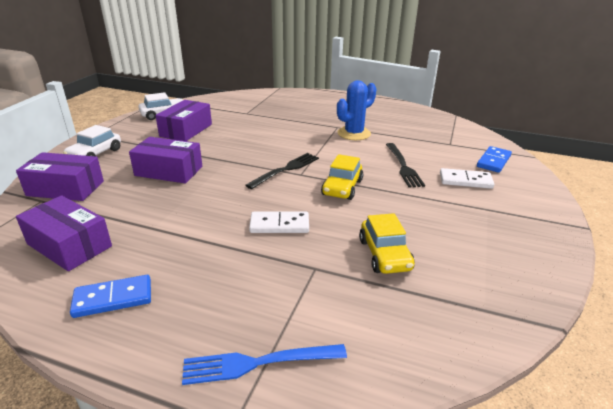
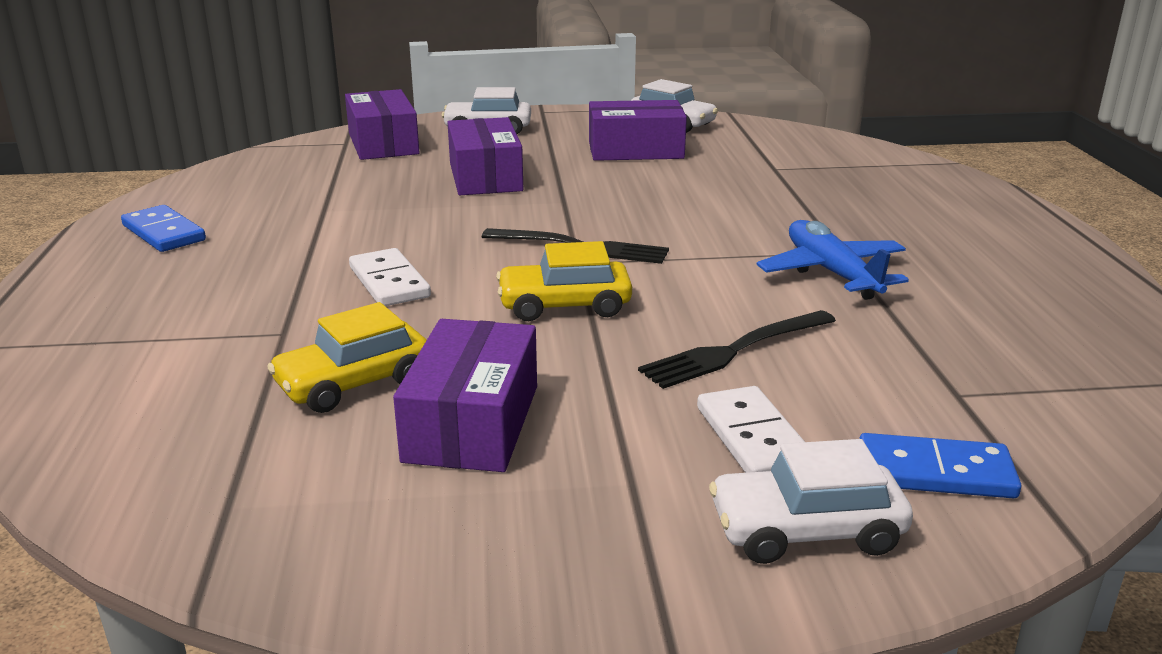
camera: 65 degrees right, 5 degrees down
(69, 245) = (258, 183): purple box -> purple box (472, 423)
(257, 363) = (61, 338): blue fork -> none
(354, 133) = (831, 273): blue cactus -> blue plane
(521, 188) = (806, 530): none -> white car

